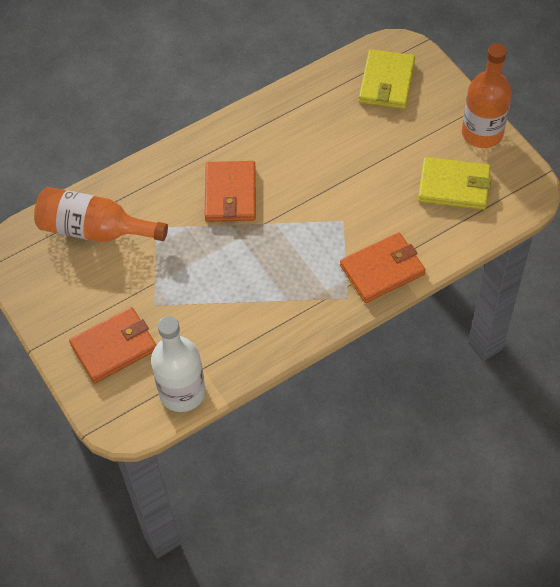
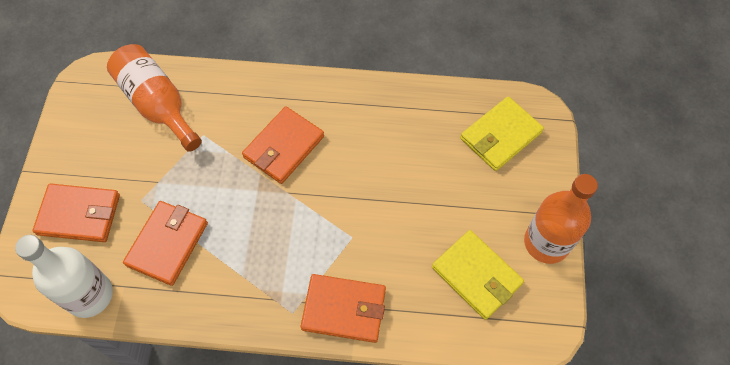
camera: 35 degrees right, 5 degrees up
(207, 318) = (167, 244): none -> orange wallet

